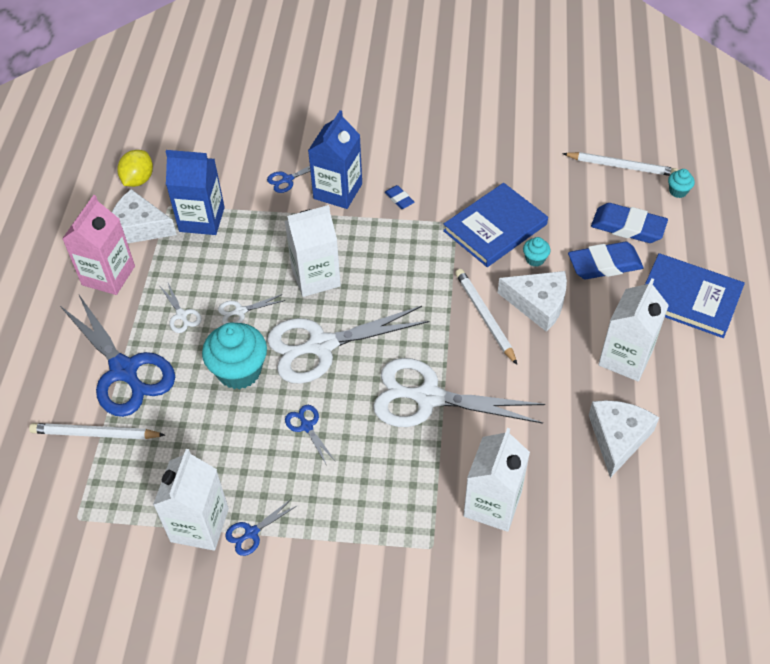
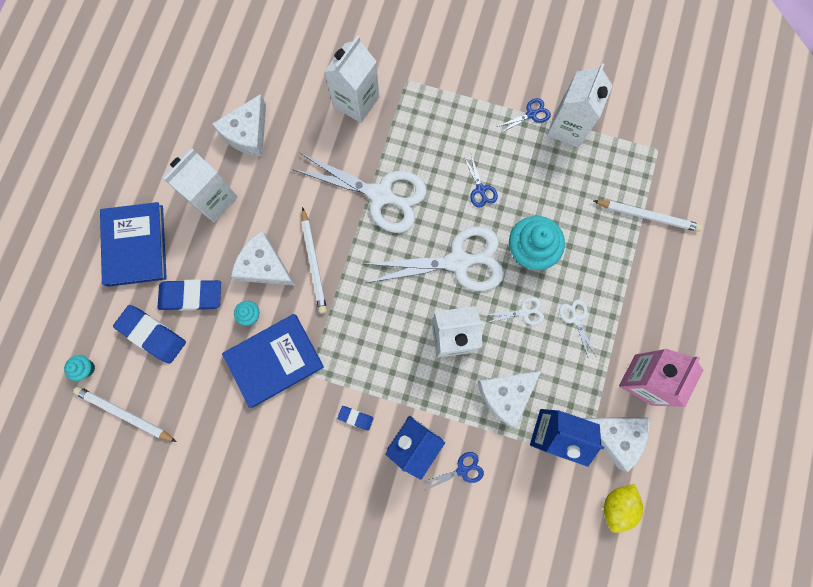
camera: 170 degrees left, 25 degrees up
(124, 370) = (626, 271): blue scissors -> none
(252, 240) = (506, 394): none -> white cheese
(399, 199) = (355, 417): blue eraser -> blue eraser turned 45 degrees counterclockwise
(689, 298) = (135, 245): blue book -> blue book turned 45 degrees clockwise

